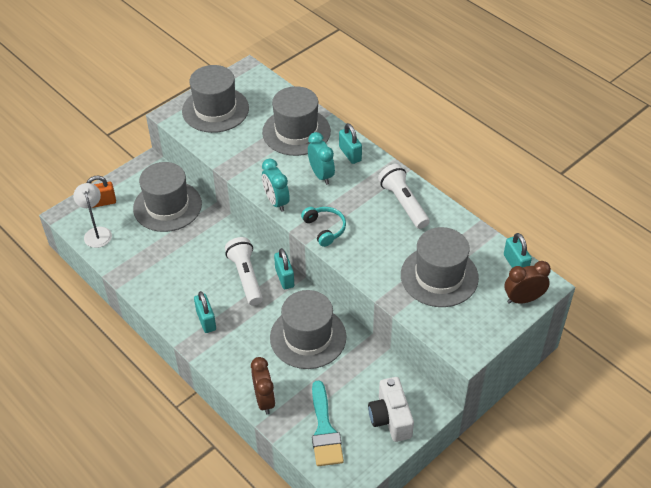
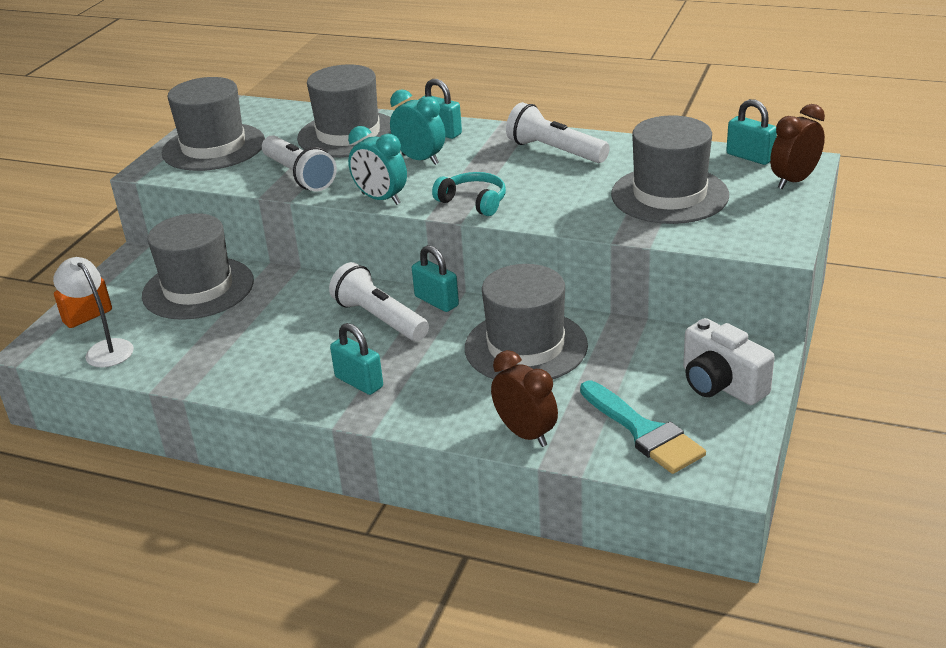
camera: 25 degrees left, 15 degrees down
(245, 159) = (299, 176): none -> white flashlight

